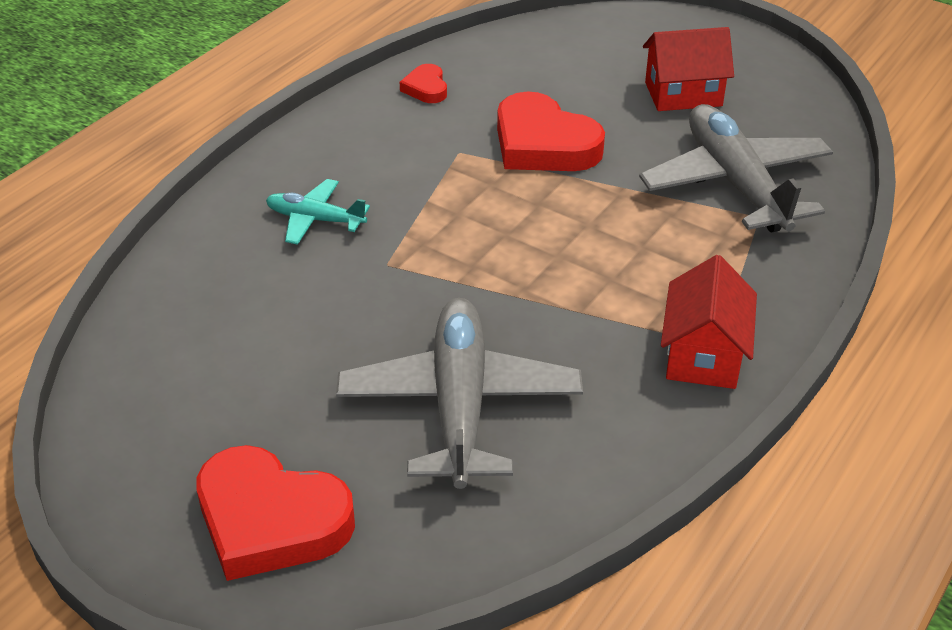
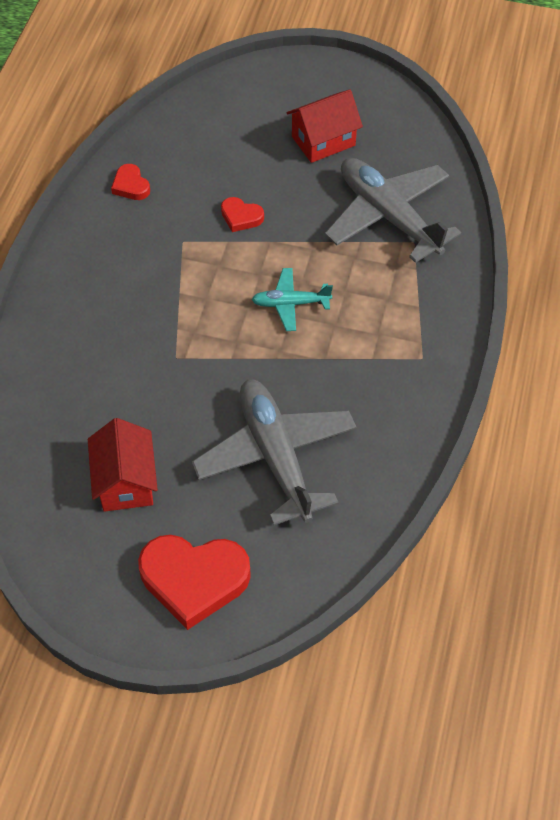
camera: 20 degrees left, 15 degrees up
(315, 219) = (106, 333): turquoise plane -> turquoise plane (290, 304)
(543, 144) = (241, 217): red heart -> red heart, size x0.49
(703, 355) = (416, 369): red house -> red house (125, 481)

